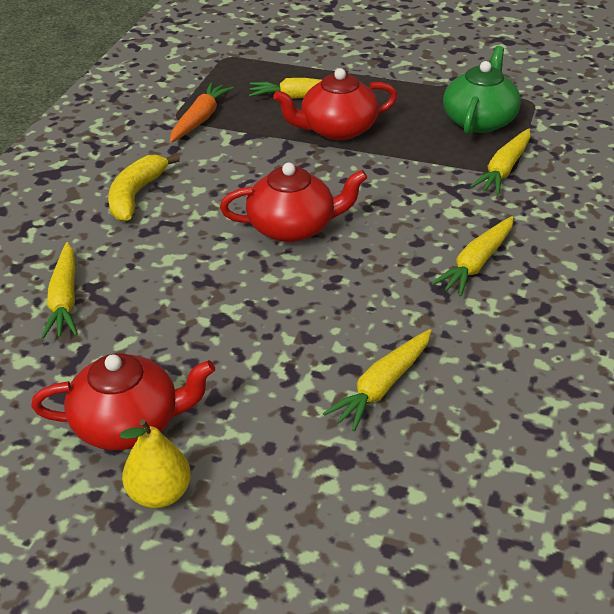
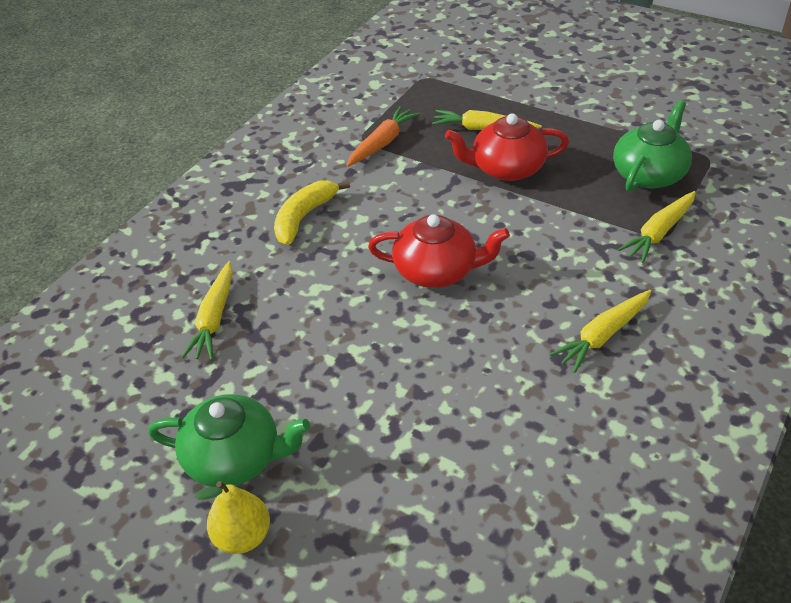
camera: 15 degrees right, 5 degrees up
(128, 424) = (235, 457): red teapot -> green teapot
(382, 386) = (474, 458): yellow carrot -> none

